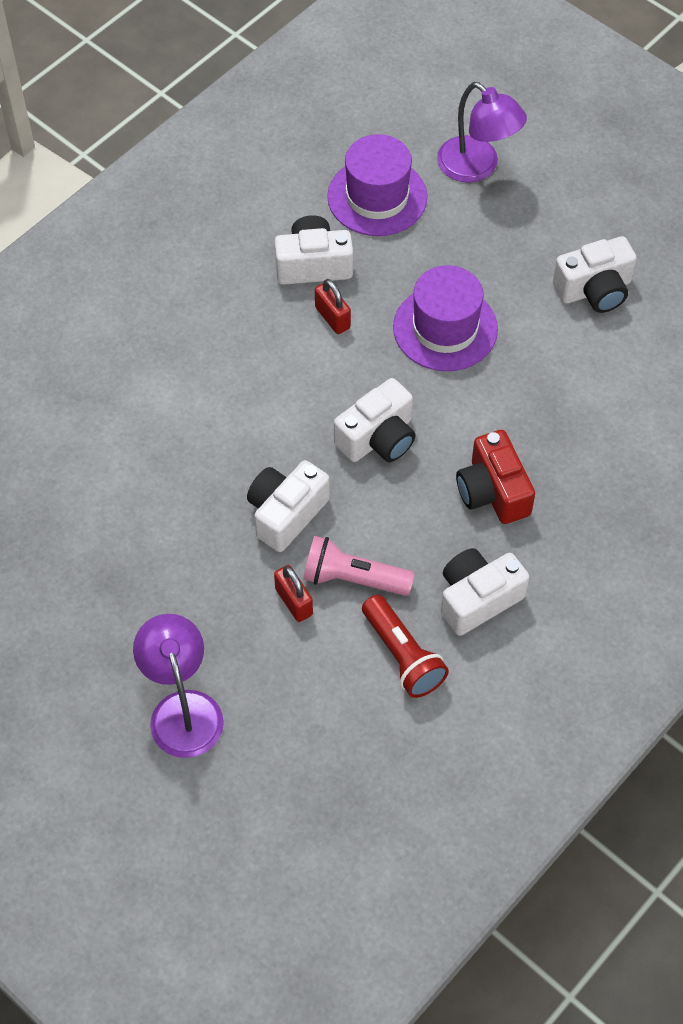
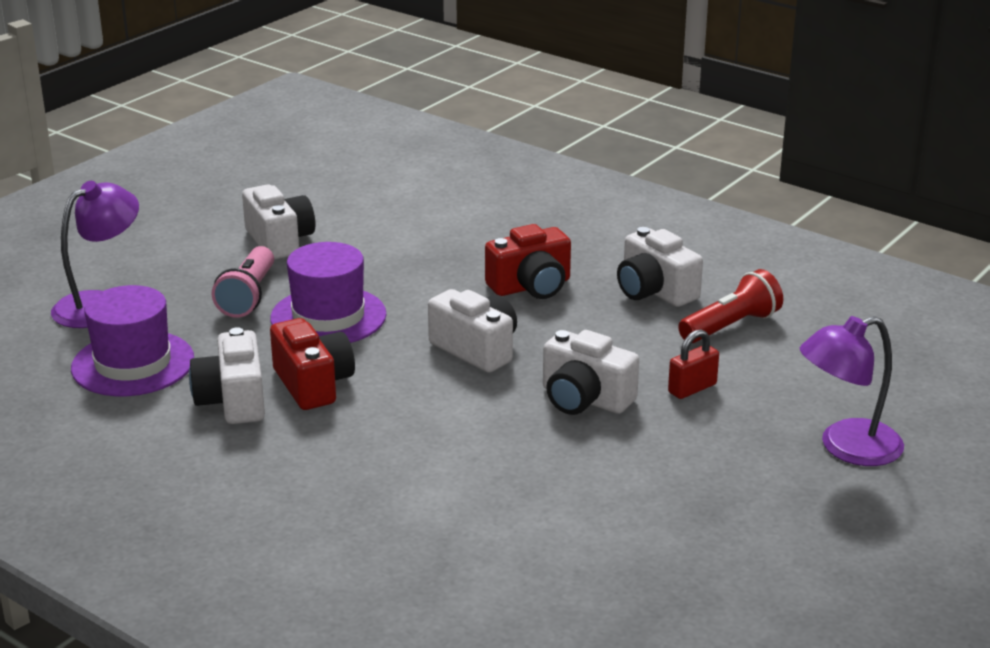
camera: 95 degrees left, 30 degrees down
(332, 318) = (313, 384): red padlock -> red camera
(353, 578) = (653, 356): pink flashlight -> pink flashlight (248, 296)

